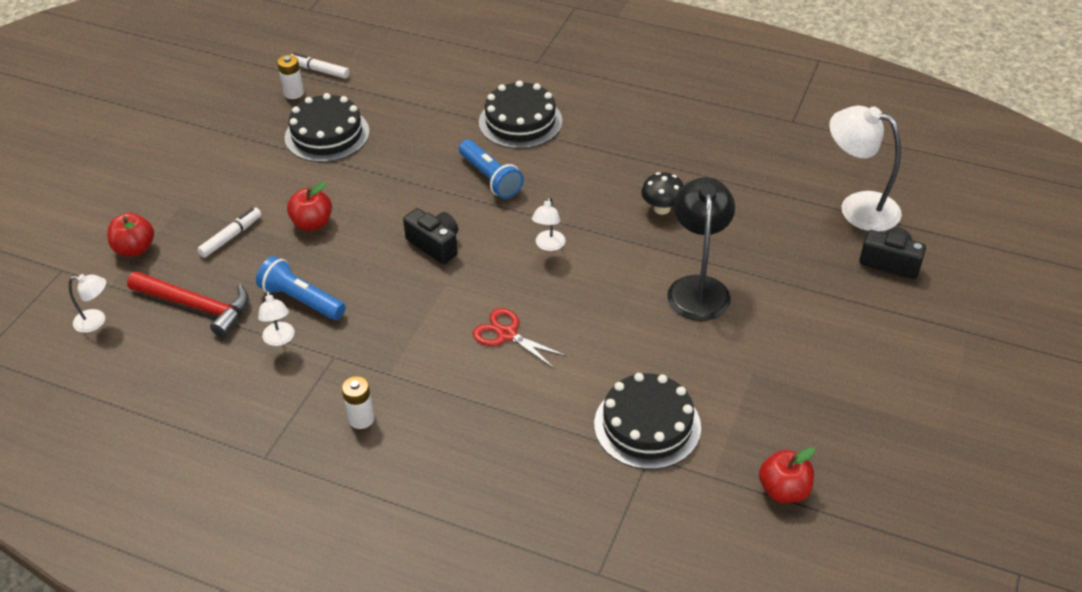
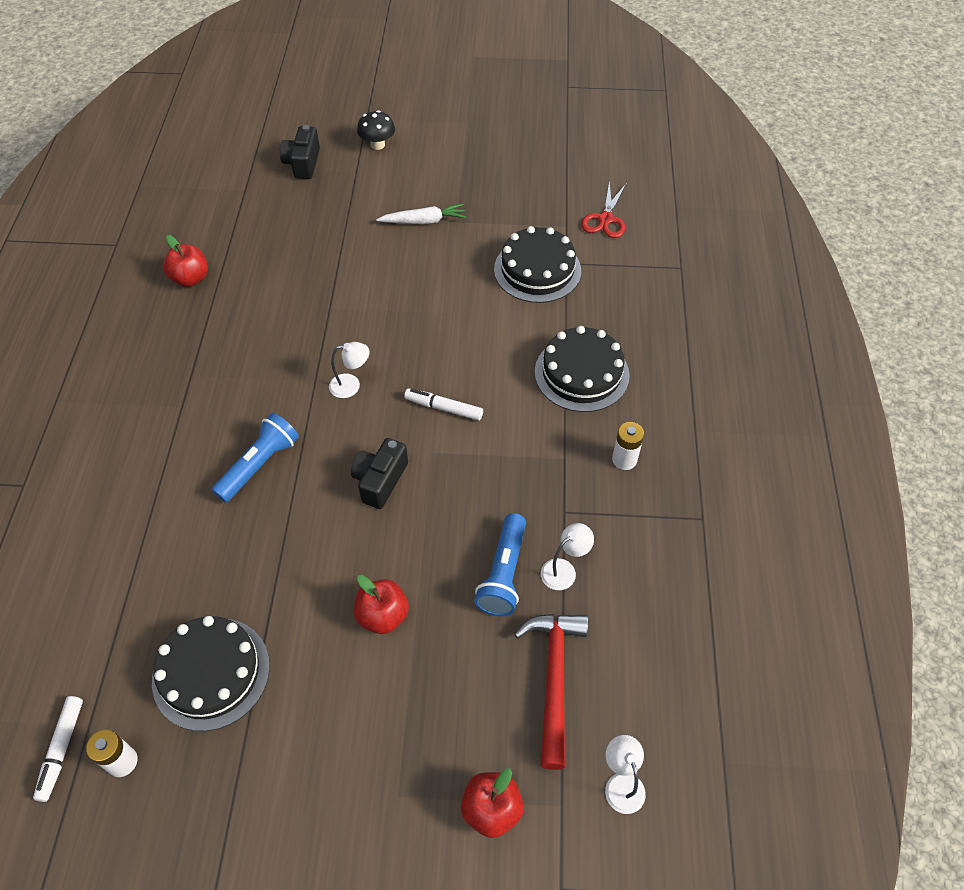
camera: 110 degrees left, 10 degrees up
(230, 237) = (433, 698): white marker -> white marker (444, 408)
(506, 334) = (480, 384): red scissors -> red scissors (605, 219)
(520, 122) = (150, 467): black cake -> black cake (581, 373)
(662, 208) = (273, 313): black mushroom -> black mushroom (377, 145)
(698, 288) = (372, 269): black lamp -> none
(761, 344) = (424, 221): none -> white carrot
(784, 490) = (559, 190): red apple -> red apple (190, 278)
(858, 207) = (237, 188): white lamp -> none

